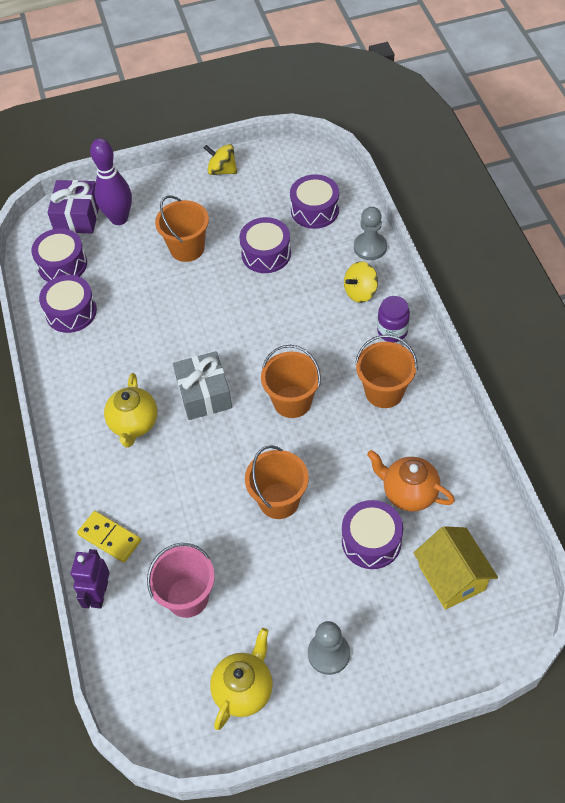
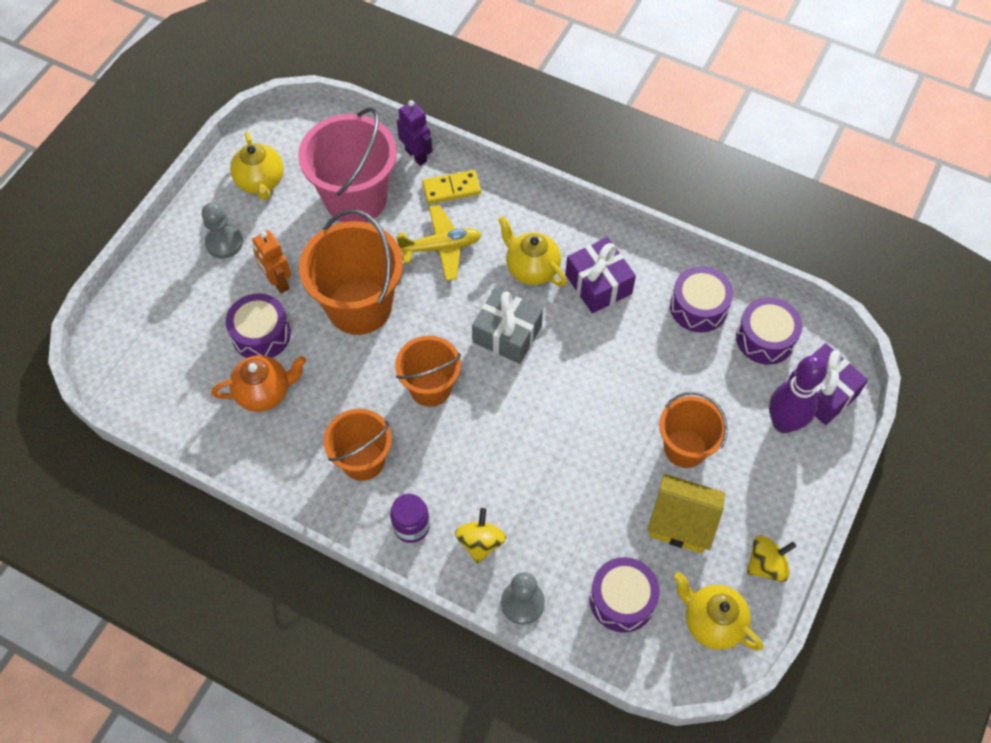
camera: 130 degrees right, 5 degrees up
(107, 376) = (598, 284): none -> purple gift
(173, 495) = (441, 247): none -> yellow plane
(187, 597) = (356, 199): pink bucket -> pink bucket, size x1.60
(266, 254) = (610, 506): purple drum -> none
(279, 500) = (359, 306): orange bucket -> orange bucket, size x1.60
(281, 169) = (712, 622): none -> yellow teapot
(318, 575) = (278, 282): none -> orange robot
(452, 577) = (177, 357): yellow house -> yellow house (681, 523)

